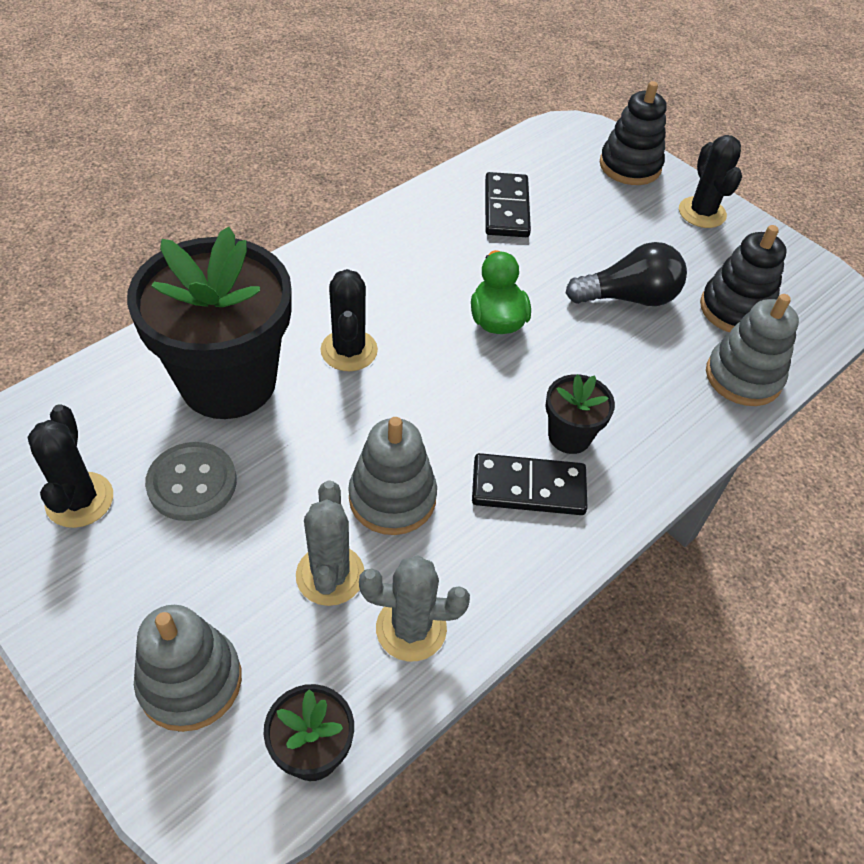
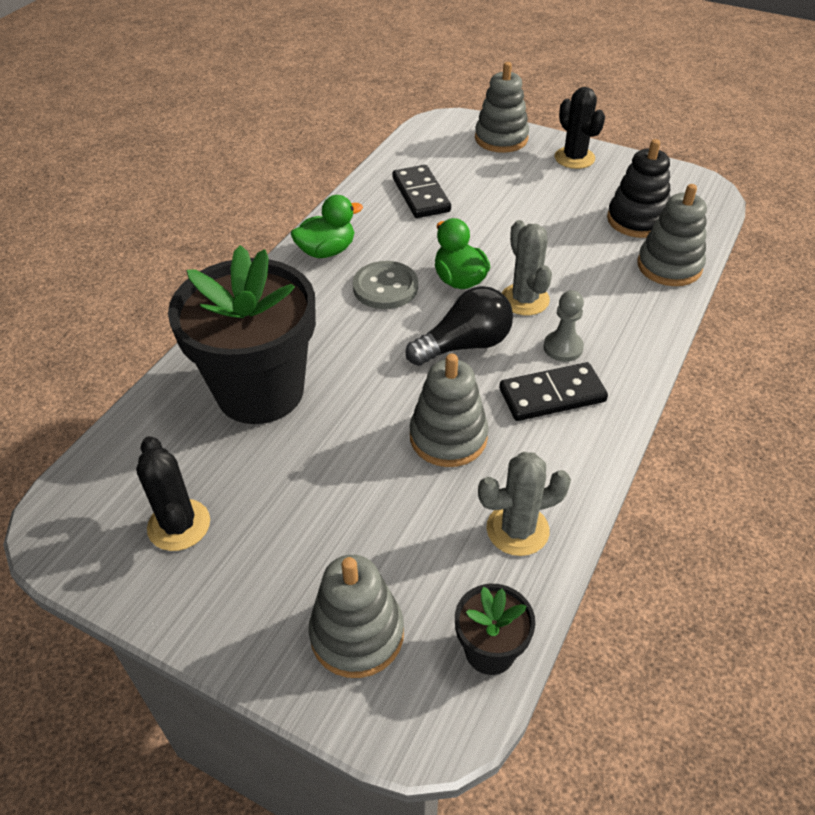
camera: 15 degrees left, 5 degrees down
(192, 483) = (272, 480): grey button -> grey button (385, 287)
(330, 575) = (429, 512): grey cactus -> grey cactus (524, 300)
(349, 350) = (350, 337): black cactus -> none
(373, 245) = (327, 251): none -> green duck
(569, 436) = (563, 347): black flower pot -> grey pawn
(628, 297) = (553, 234): black light bulb -> black light bulb (465, 345)
(630, 166) = (501, 139): black stacking toy -> grey stacking toy

